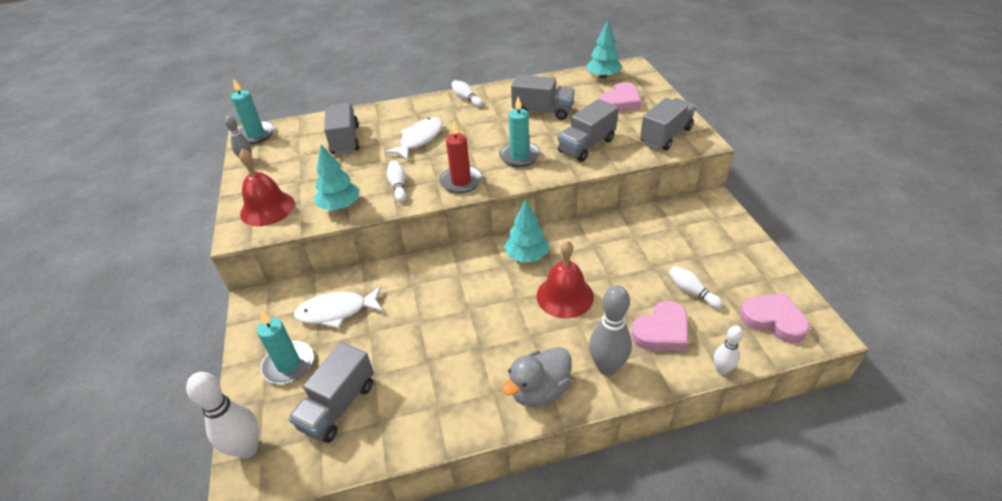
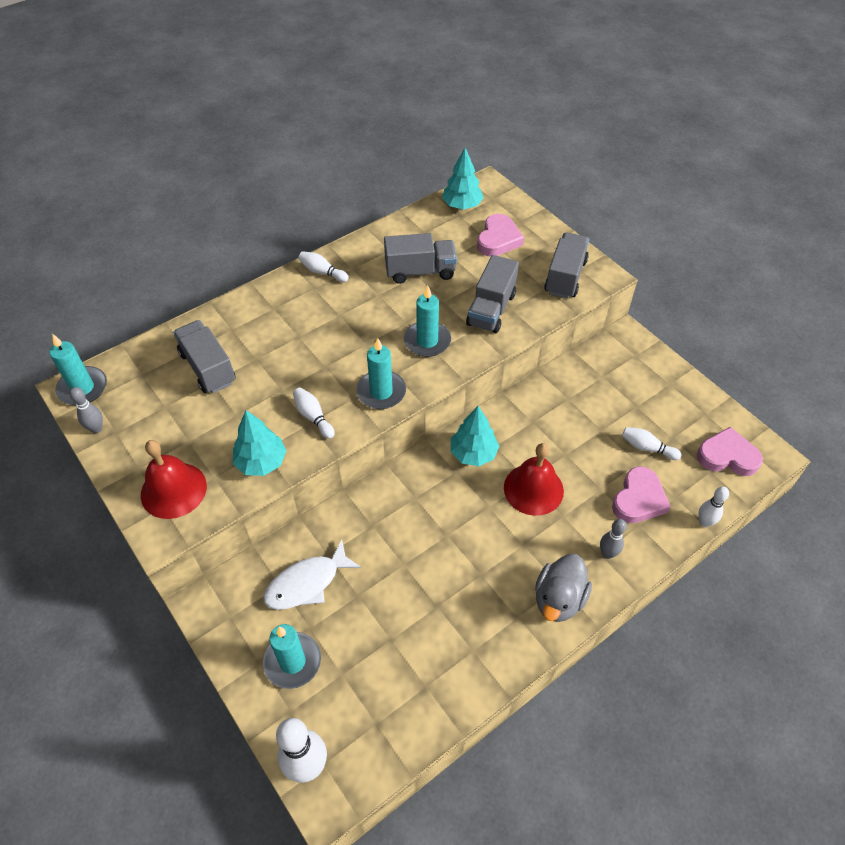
camera: 25 degrees left, 10 degrees up
(338, 406) = (373, 686): grey truck -> none
(419, 139) = (299, 345): white fish -> none
(461, 181) = (381, 392): red candle -> turquoise candle
(607, 367) = (607, 553): grey bowling pin -> grey bowling pin, size x0.57

